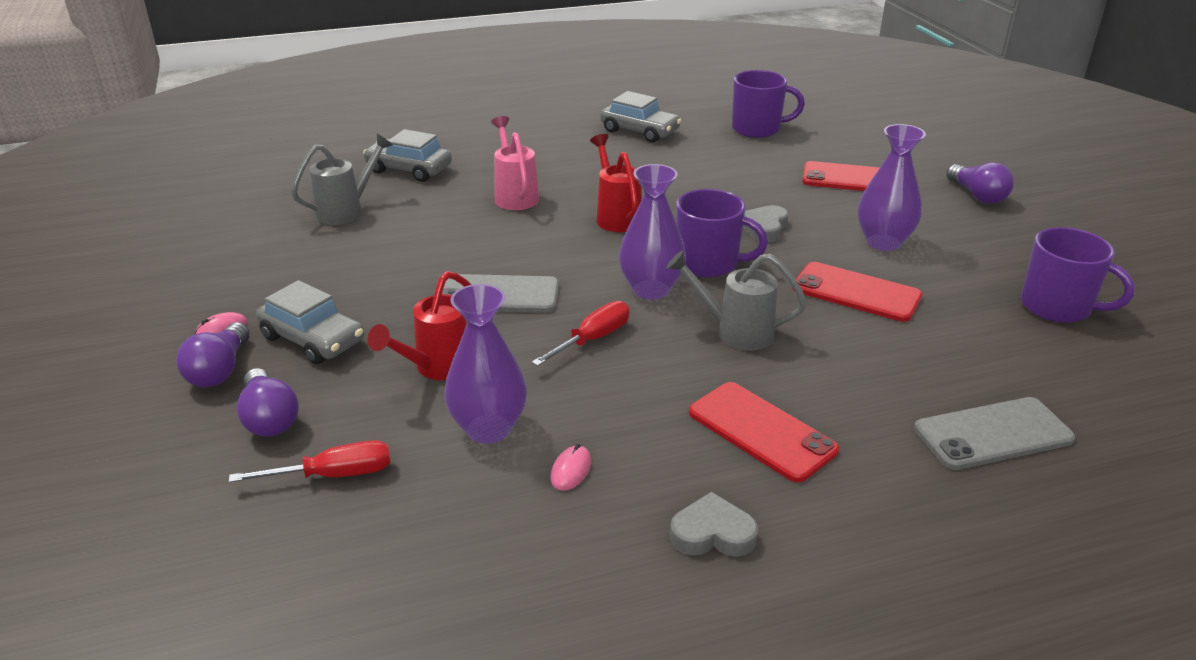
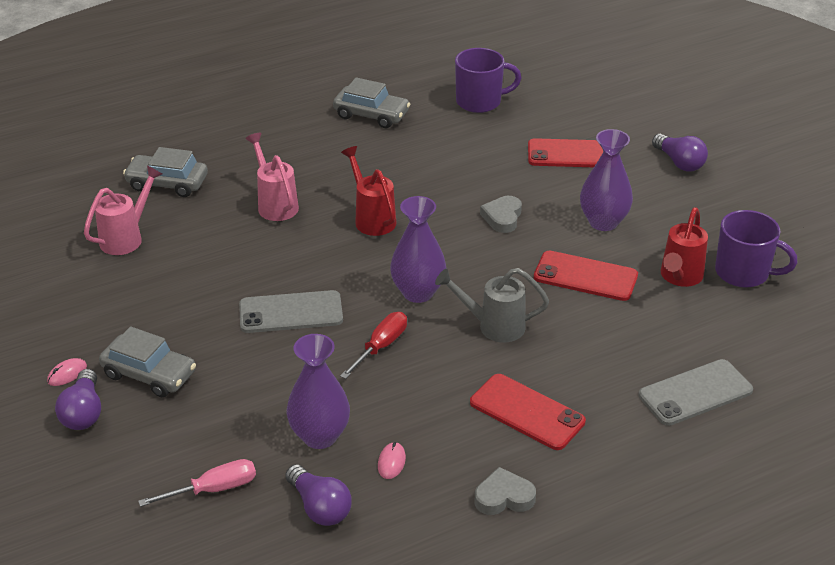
camera: 10 degrees left, 5 degrees up
(269, 418) = (143, 449): purple light bulb -> purple light bulb (319, 507)
(335, 475) = (214, 489): red screwdriver -> pink screwdriver
(347, 210) = (127, 237): grey watering can -> pink watering can
(437, 368) = (262, 388): red watering can -> red watering can (679, 278)
(709, 263) = (461, 261): purple mug -> none

